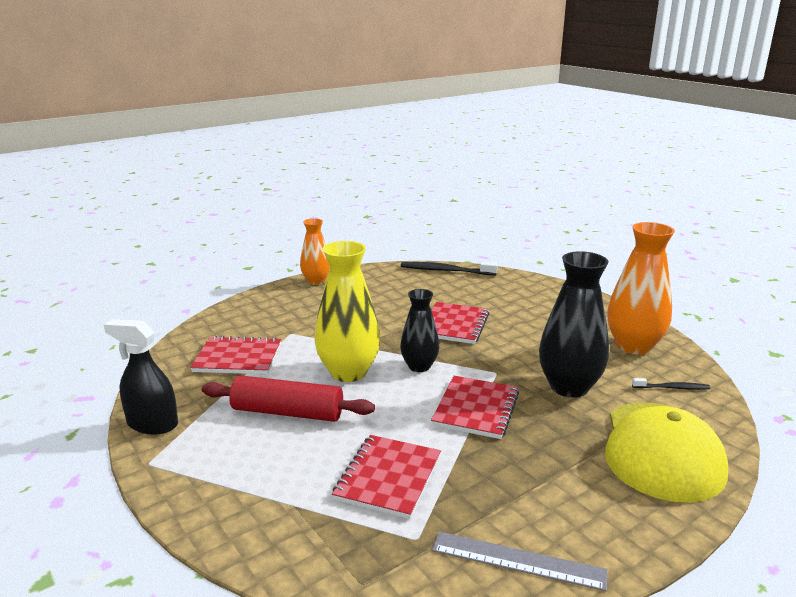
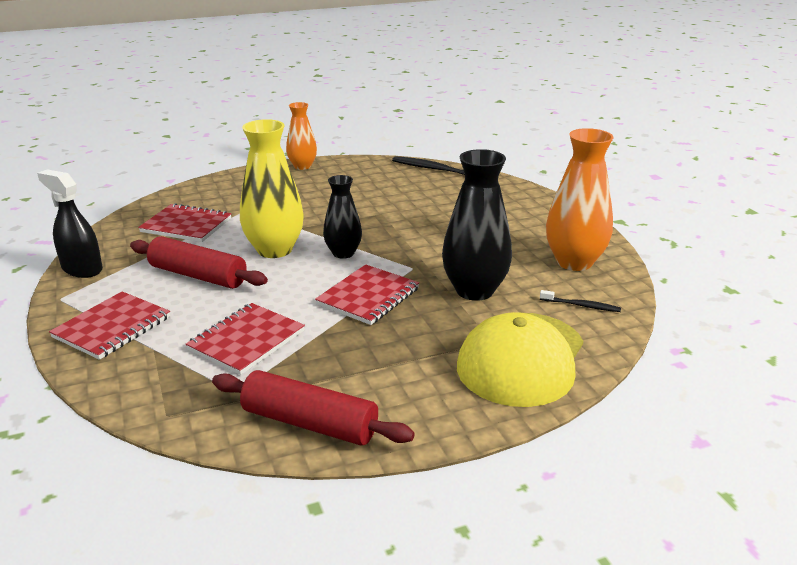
camera: 15 degrees right, 5 degrees up
(454, 325) = (405, 221): red notebook -> red notebook (112, 327)
(518, 560) = (310, 423): grey ruler -> red rolling pin

